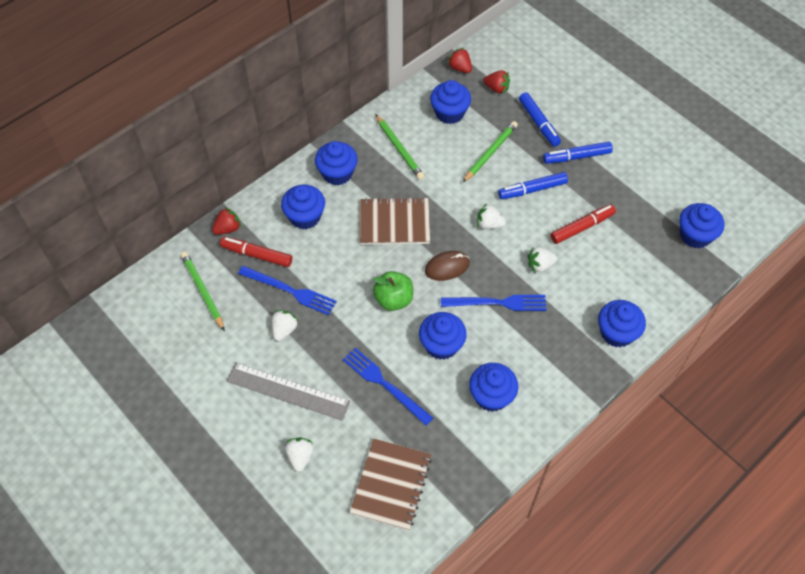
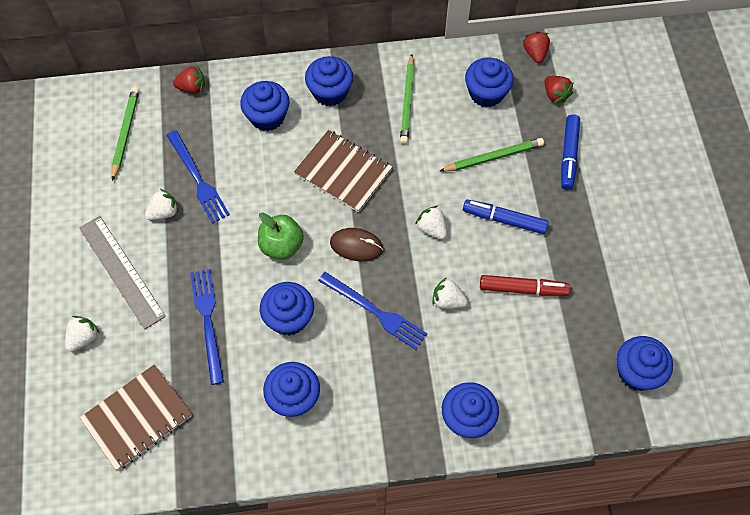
camera: 35 degrees right, 5 degrees up
(257, 255) = (197, 128): red marker -> none
(576, 157) = (579, 213): blue marker -> none

